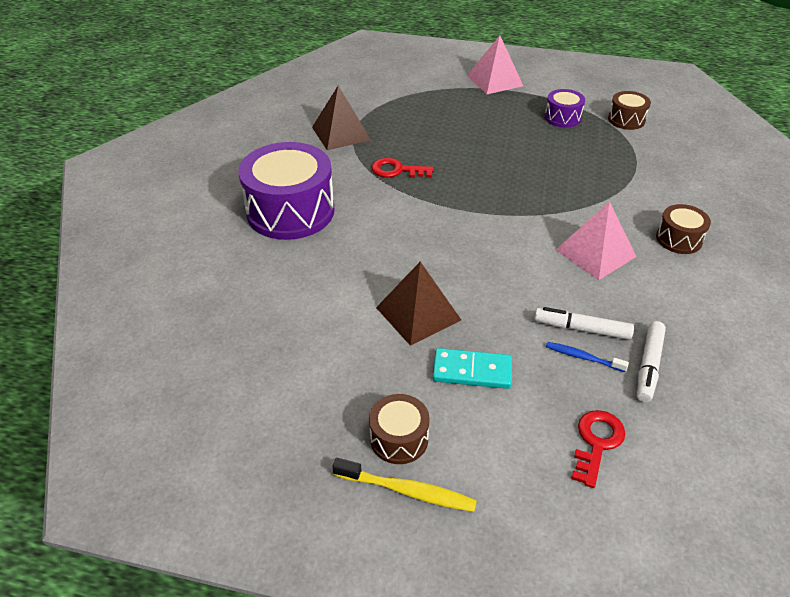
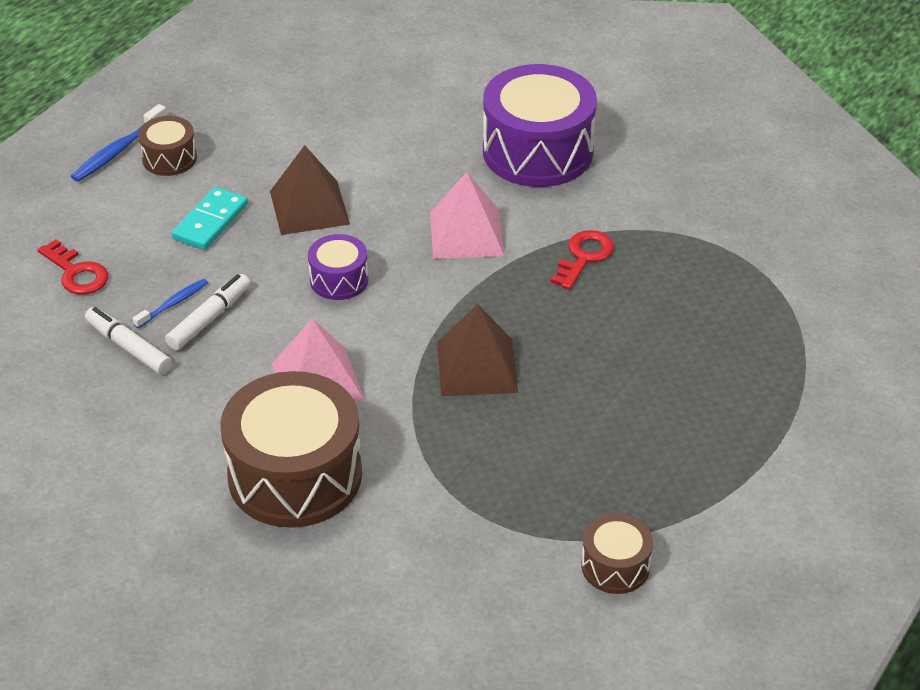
camera: 110 degrees right, 0 degrees up
(341, 133) = (702, 226): brown pyramid -> brown pyramid (477, 367)
(407, 490) = (118, 151): yellow toothbrush -> blue toothbrush
(494, 80) = (814, 442): pink pyramid -> pink pyramid (466, 234)
(562, 117) = (654, 483): purple drum -> purple drum (339, 280)
(679, 239) = (295, 475): brown drum -> brown drum, size x2.05

